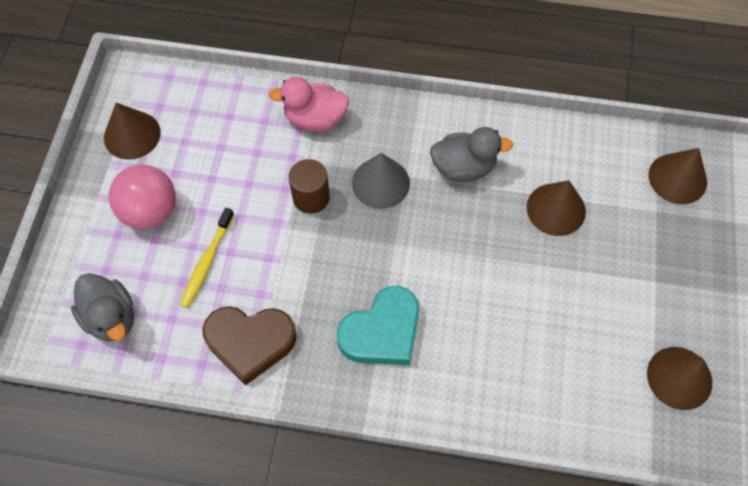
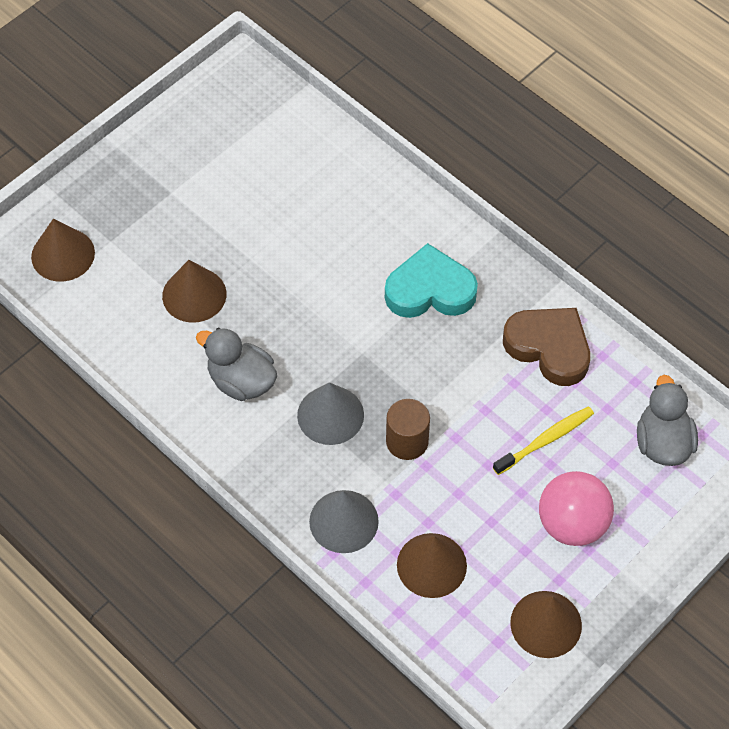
camera: 145 degrees left, 5 degrees down
(315, 119) = (343, 521): pink duck -> grey cone
(679, 378) = (224, 124): brown cone -> brown cone (431, 565)

